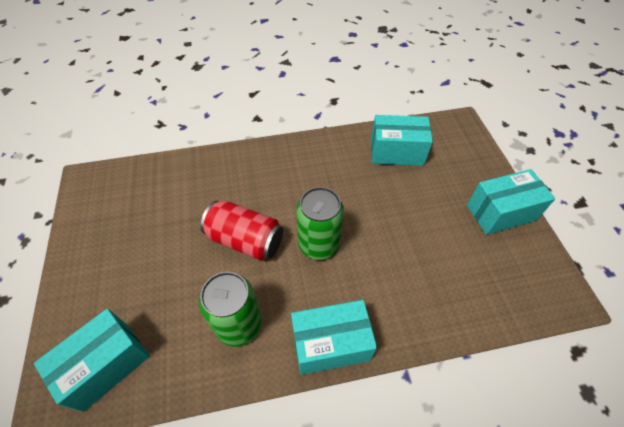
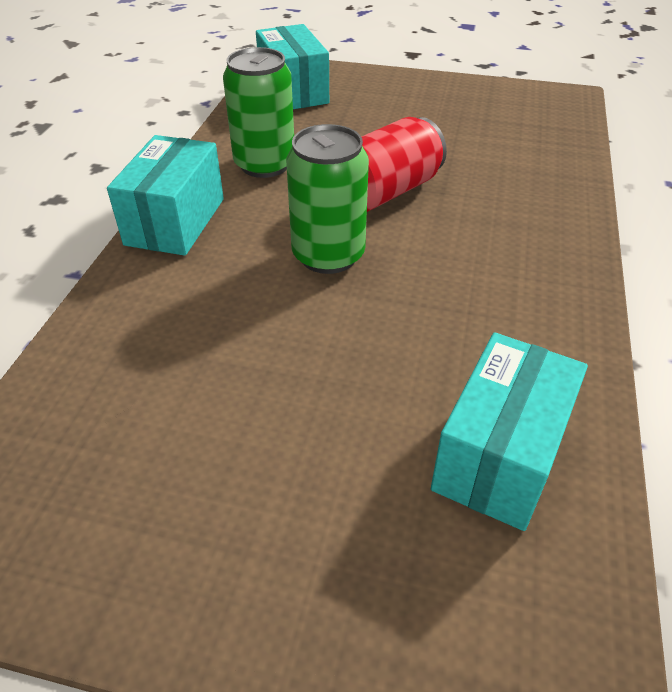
camera: 115 degrees right, 10 degrees down
(501, 212) = (198, 576): turquoise box -> none

